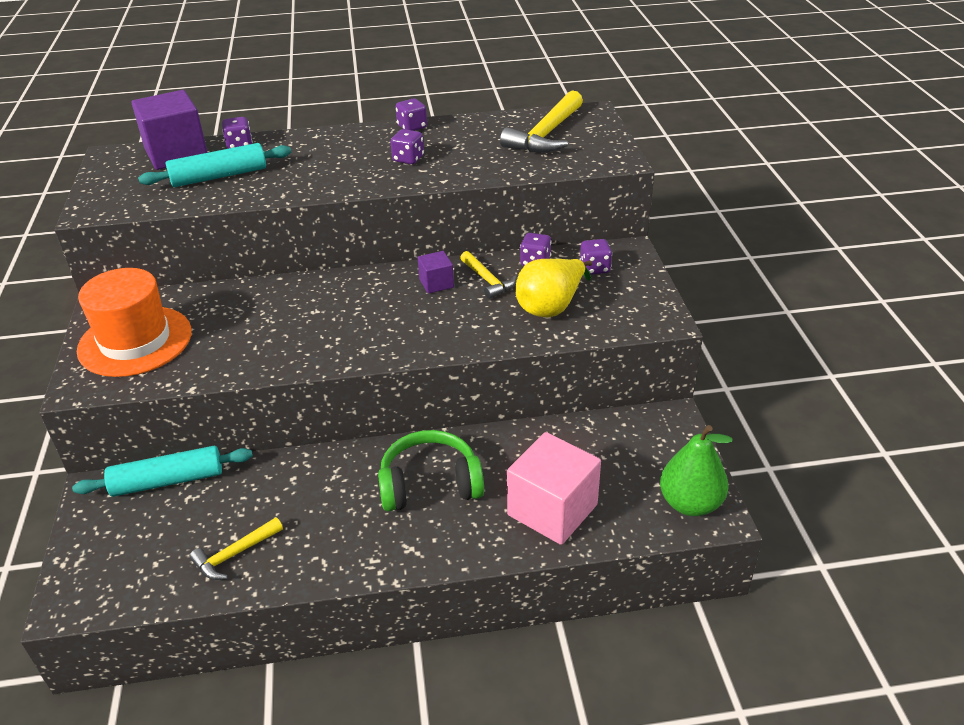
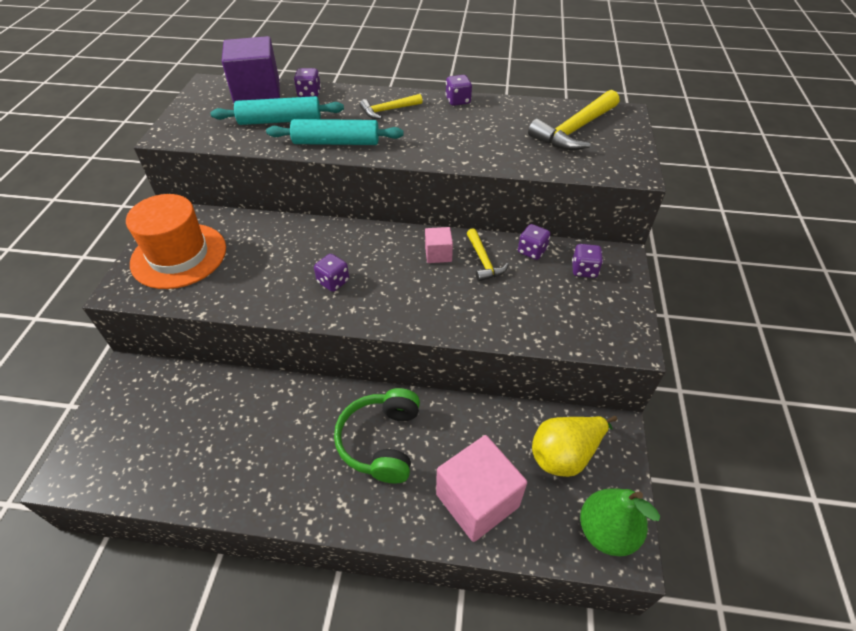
camera: 15 degrees right, 10 degrees up
(168, 481) = (180, 379): turquoise rolling pin -> turquoise rolling pin (336, 142)
(235, 554) = (203, 466): yellow hammer -> yellow hammer (388, 110)
(408, 159) = (442, 133): purple dice -> purple dice (333, 282)
(430, 484) = (381, 441): green headphones -> green headphones turned 90 degrees counterclockwise
(436, 283) = (438, 254): purple cube -> pink cube
(551, 306) = (531, 302): yellow pear -> yellow pear (565, 454)

